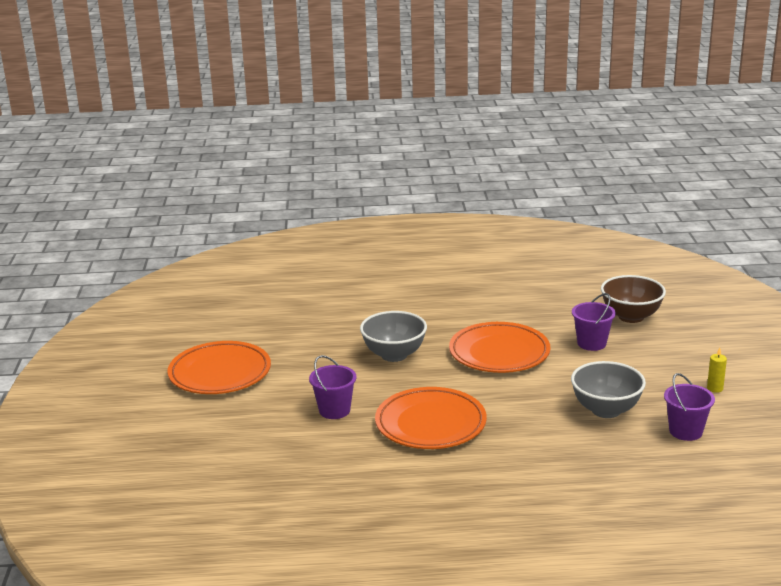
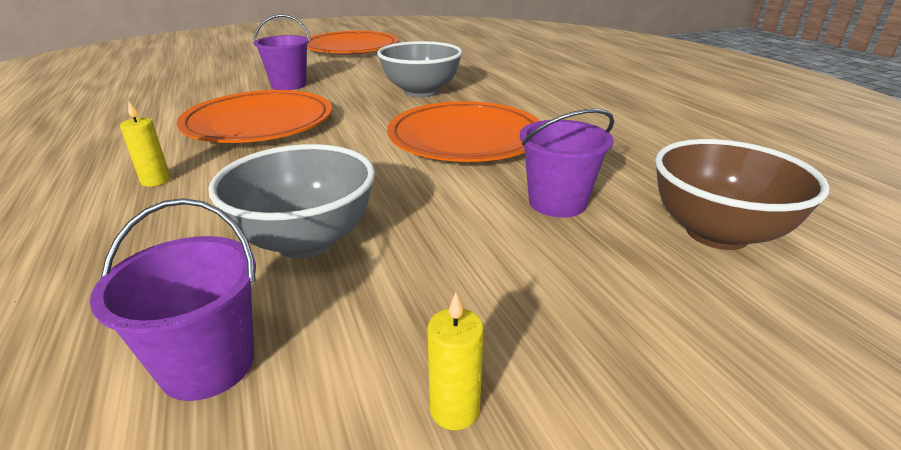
camera: 70 degrees right, 5 degrees up
(517, 457) = (155, 181): none -> yellow candle

